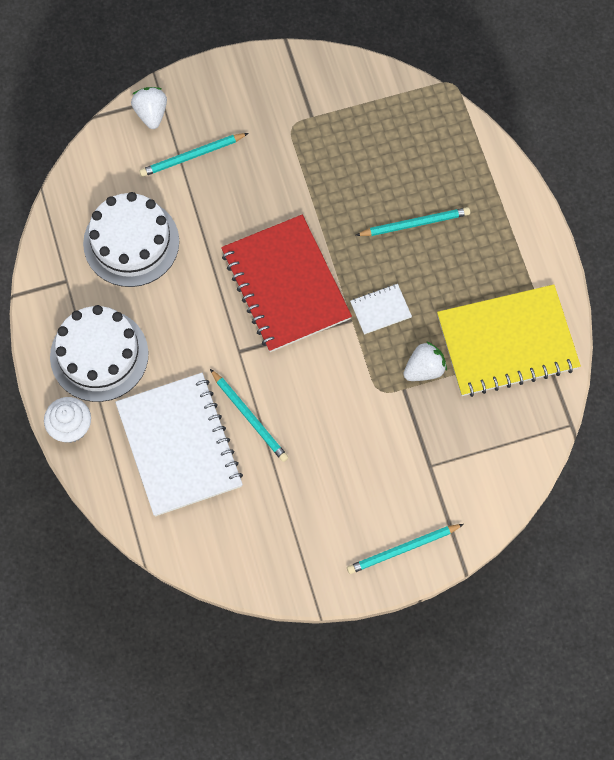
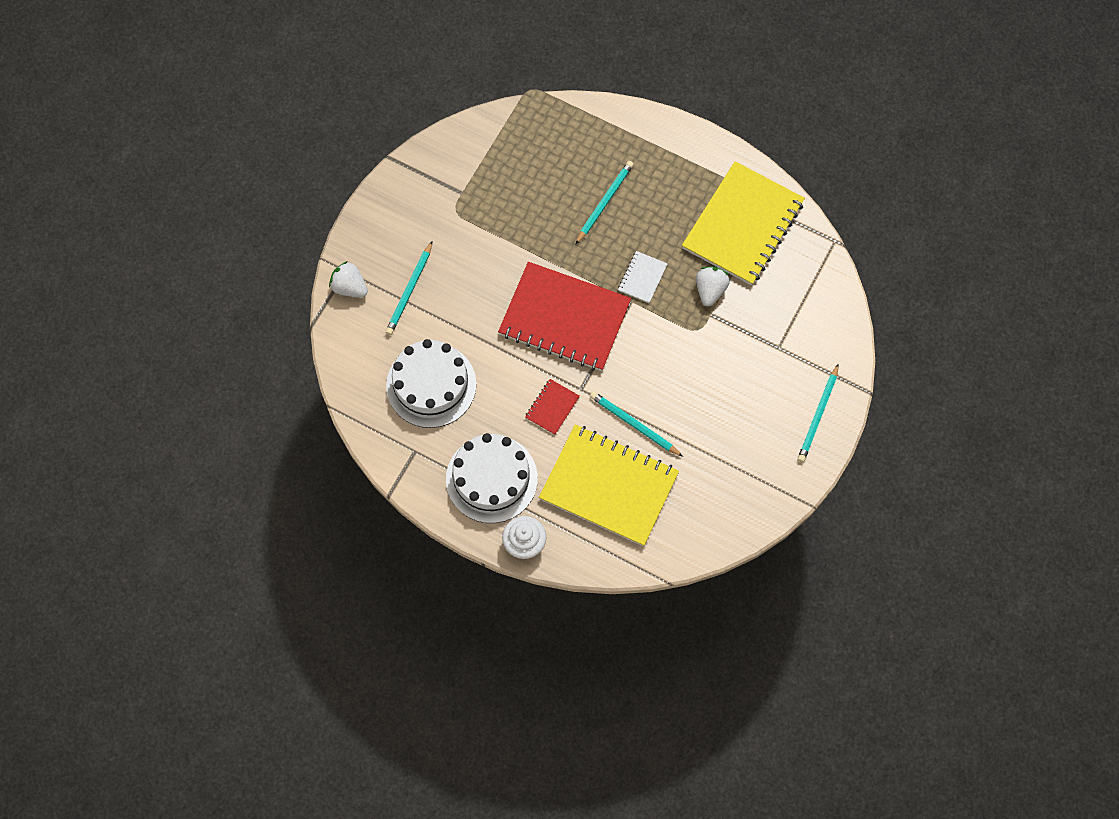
camera: 45 degrees left, 0 degrees up
(179, 445) = (608, 486): white notebook -> yellow notebook
(202, 344) = (552, 407): none -> red notebook
(250, 417) = (634, 424): turquoise pencil -> turquoise pencil turned 150 degrees counterclockwise

